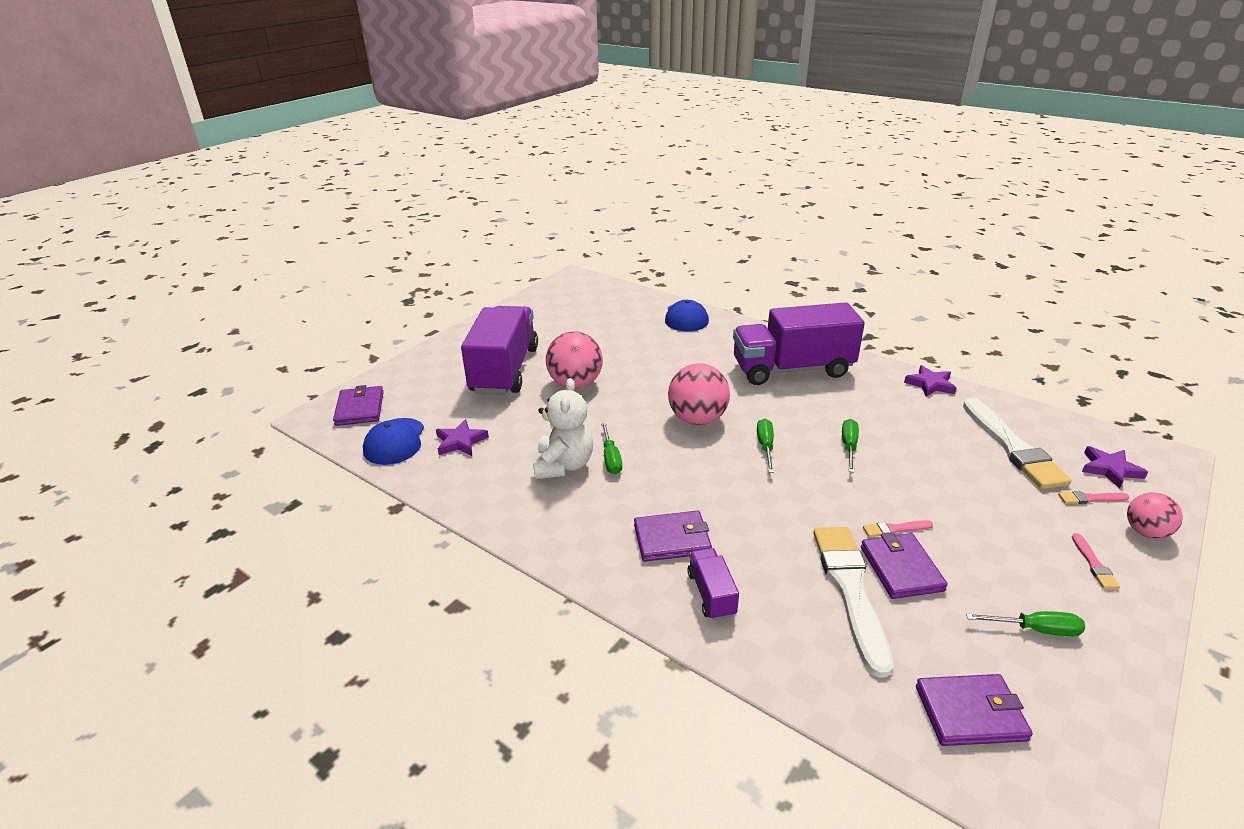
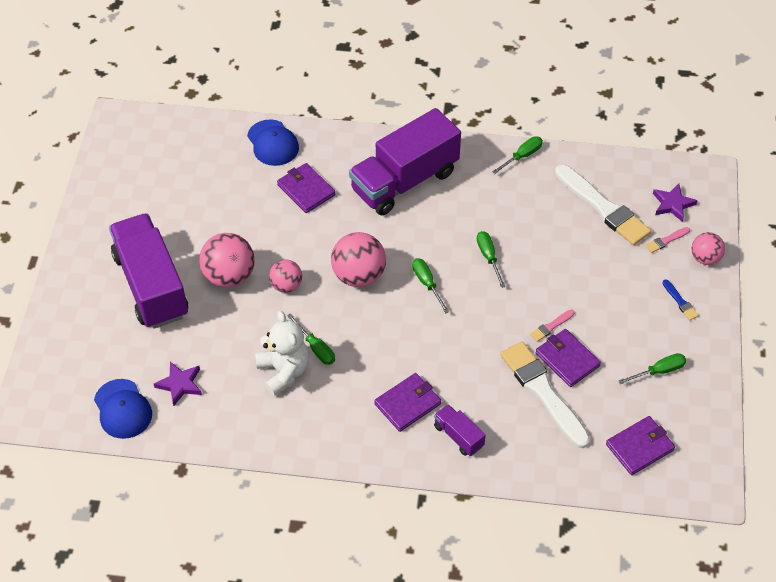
camera: 30 degrees left, 20 degrees up
(360, 408) = (56, 387): purple wallet -> purple wallet (306, 190)
(621, 405) = (286, 285): none -> pink ball
(930, 384) = (522, 156): purple star -> green screwdriver
(1094, 564) = (680, 302): pink brush -> blue brush

